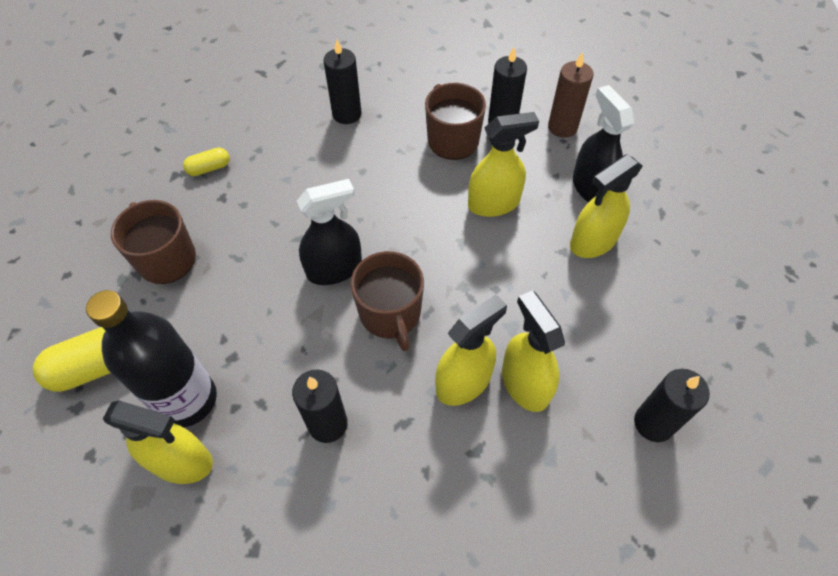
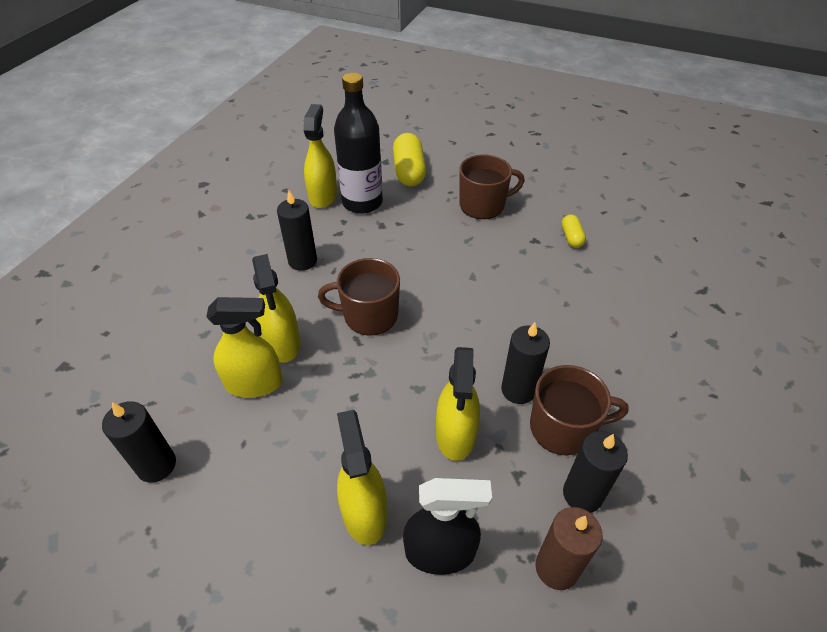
camera: 110 degrees right, 10 degrees down
(181, 461) = (323, 196): yellow spray bottle -> yellow spray bottle turned 150 degrees clockwise
(334, 269) = (430, 292): black spray bottle -> none
(347, 114) = (625, 344): black candle -> black candle (518, 390)

